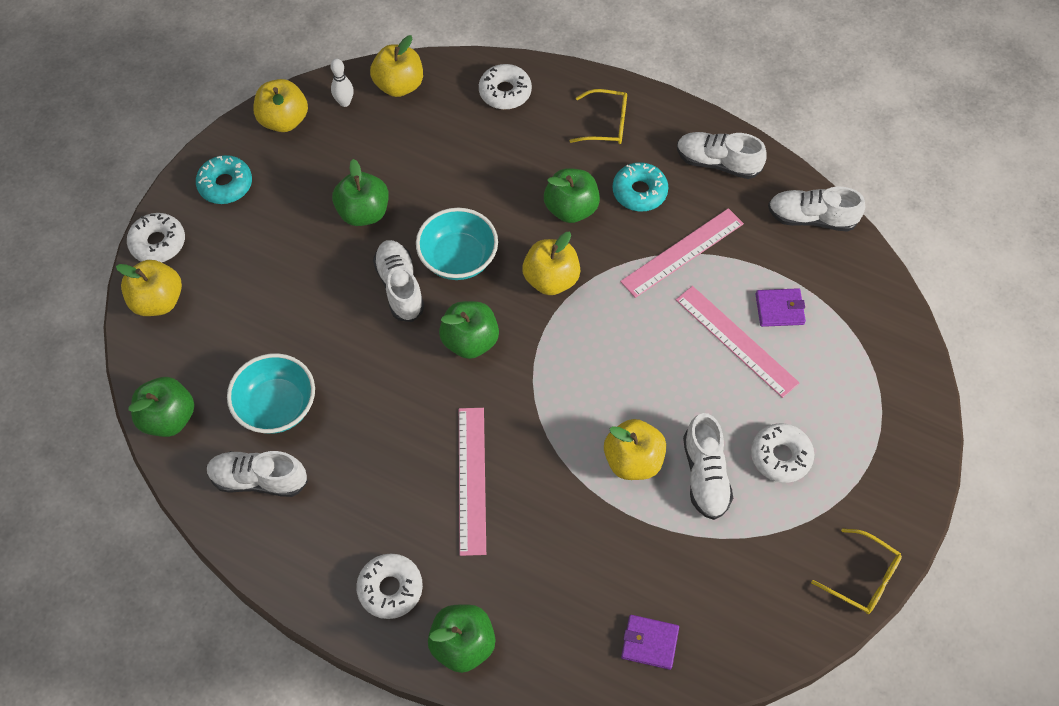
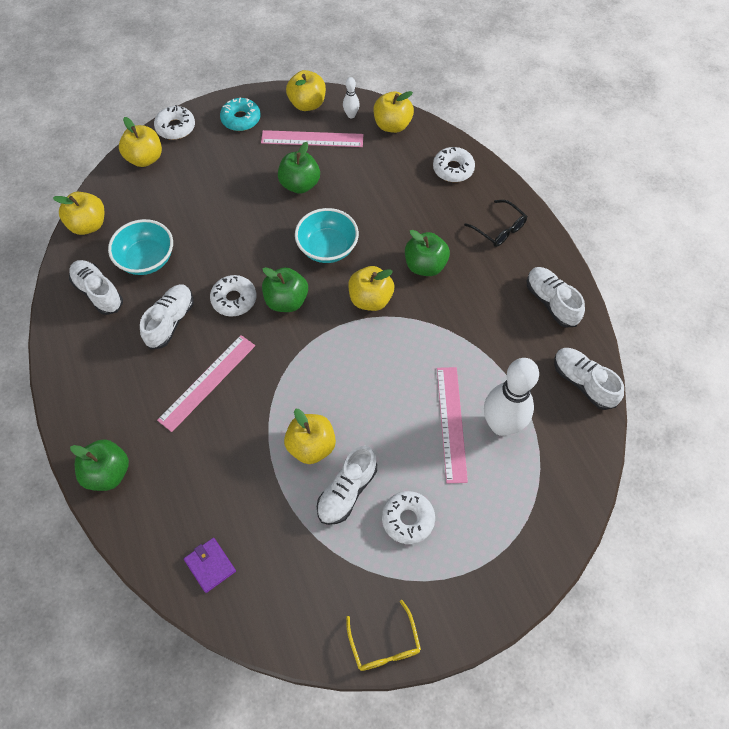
camera: 40 degrees right, 0 degrees up
(169, 418) = (88, 225): green apple -> yellow apple
(390, 588) = (102, 408): white donut -> white donut (234, 299)
(400, 287) = (278, 241): white shoe -> white shoe (170, 321)
(606, 124) = (499, 229): yellow glasses -> black glasses
(639, 192) = (479, 285): turquoise donut -> none
(682, 252) = (471, 342): pink ruler -> pink ruler (312, 139)
(779, 309) = (501, 425): purple wallet -> white bowling pin

